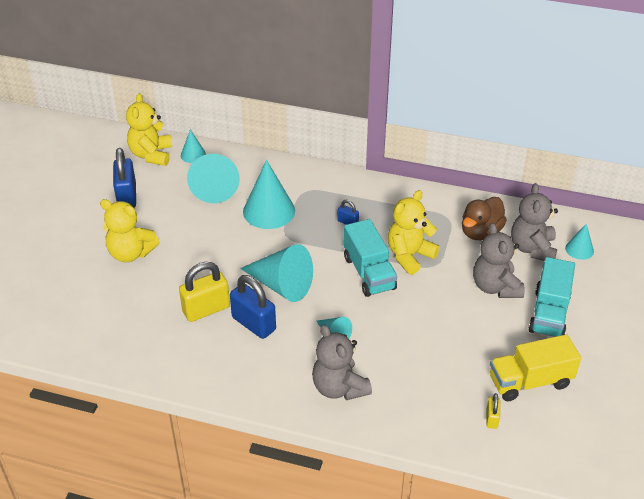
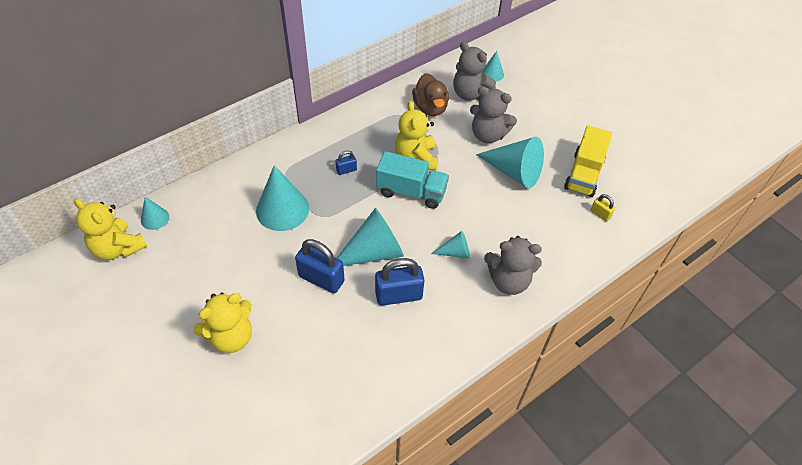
camera: 55 degrees left, 10 degrees up
(127, 196) = (152, 298): blue padlock -> blue padlock (321, 279)
(206, 309) = (353, 319): yellow padlock -> none
(214, 186) = (213, 227): turquoise cone -> turquoise cone (514, 172)
(549, 313) = (534, 125): turquoise truck -> none

